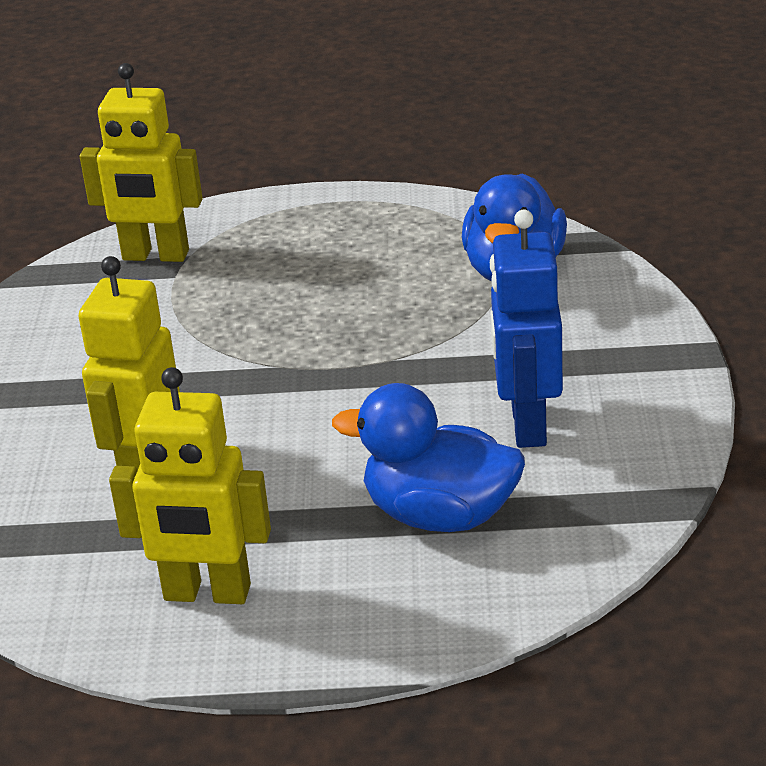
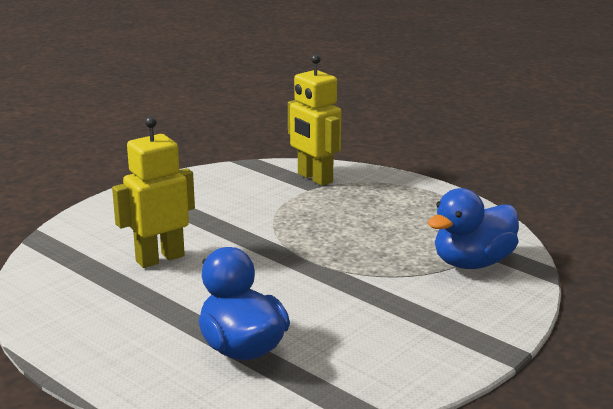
camera: 40 degrees right, 10 degrees down
(207, 593) = (94, 319): yellow robot -> none
(527, 425) = (353, 334): blue robot -> none

